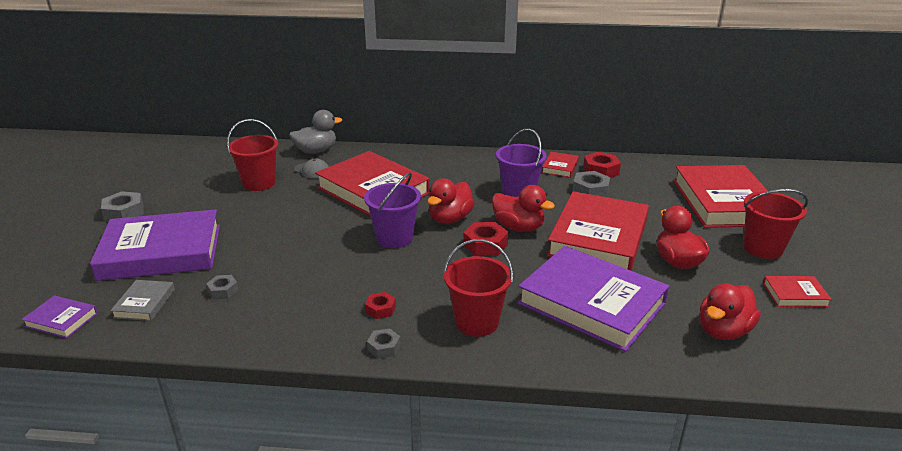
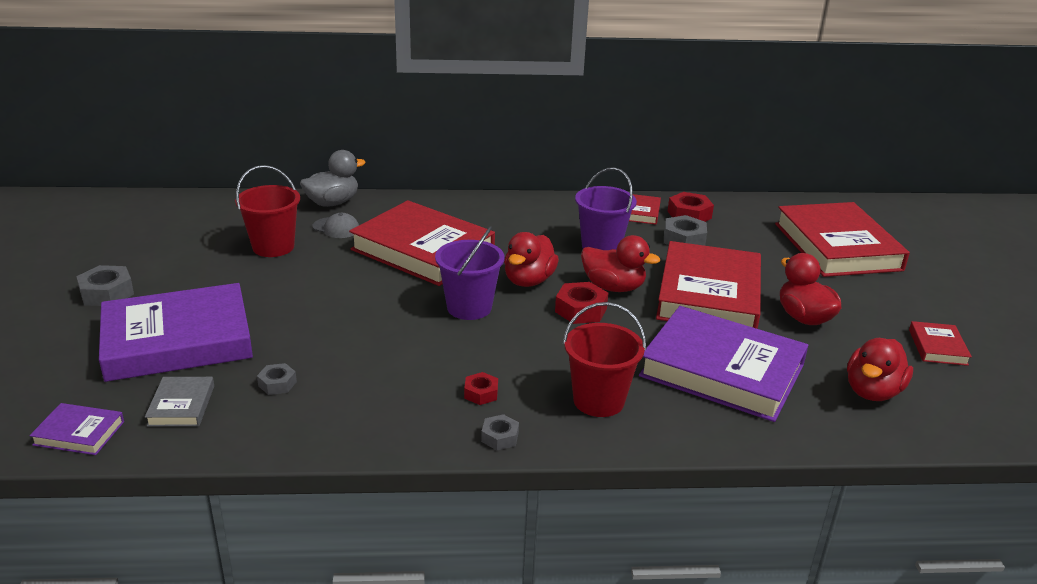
camera: 10 degrees left, 0 degrees up
(762, 248) = (892, 297): red bucket -> none
(795, 295) = (937, 347): red book -> red book turned 75 degrees counterclockwise

